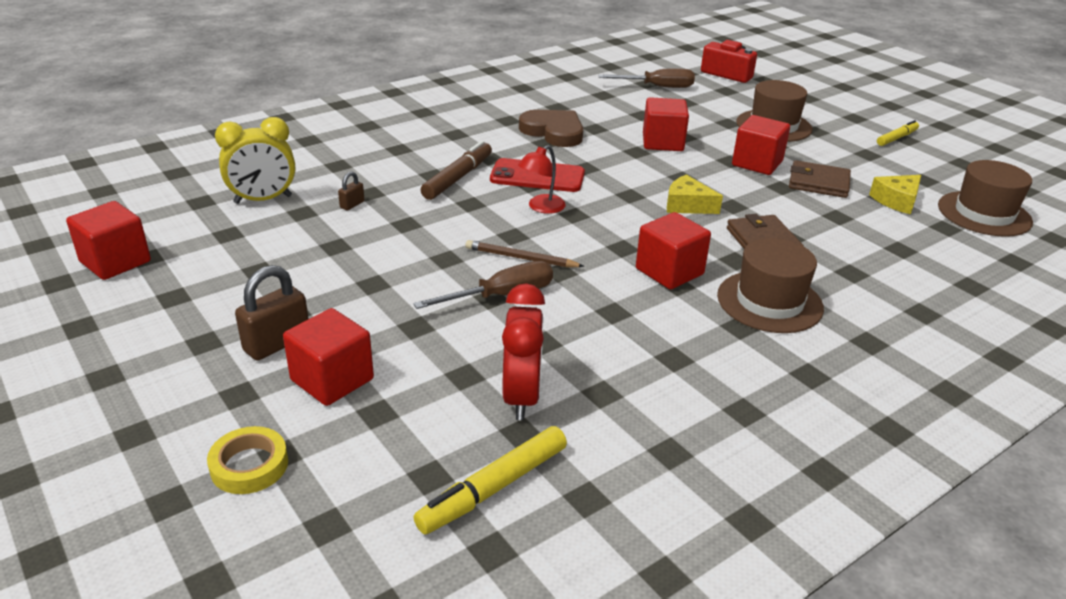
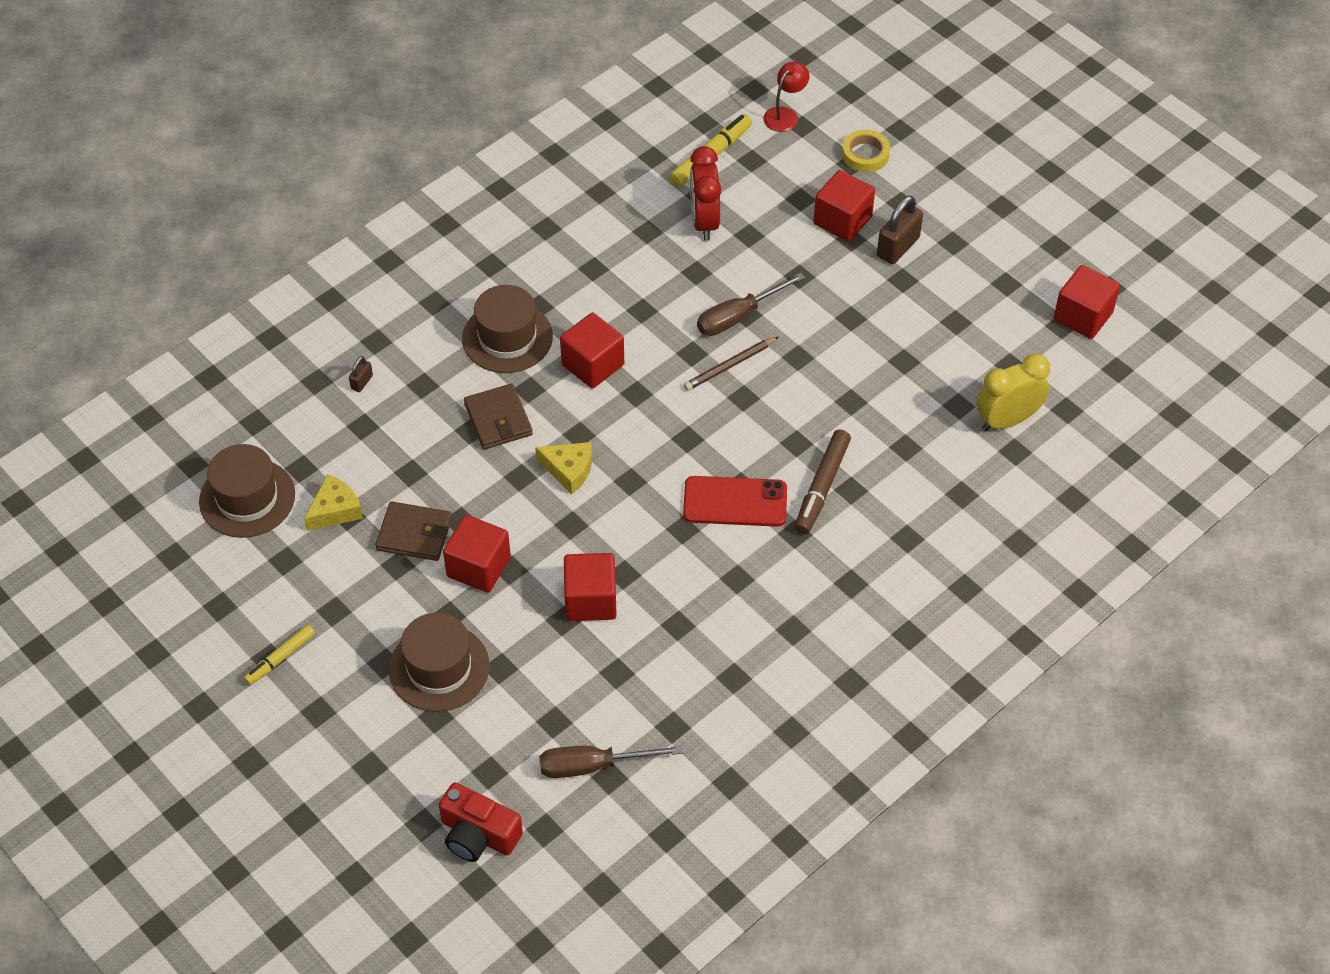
camera: 175 degrees right, 20 degrees up
(352, 205) = (915, 424): brown padlock -> brown padlock (362, 382)
(521, 258) = (730, 365): brown pencil -> brown pencil turned 135 degrees clockwise
(541, 207) = (722, 445): red lamp -> red lamp (785, 115)
(553, 132) = (729, 606): brown heart -> none

